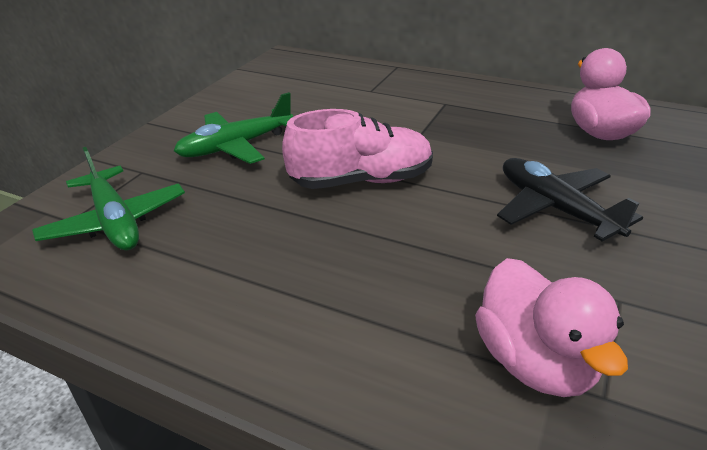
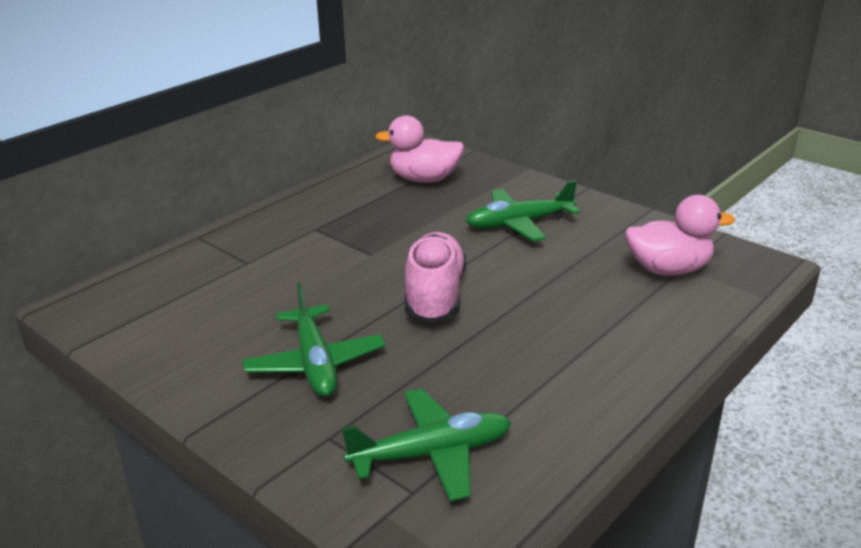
camera: 75 degrees left, 5 degrees down
(555, 208) = (518, 224): black plane -> green plane

